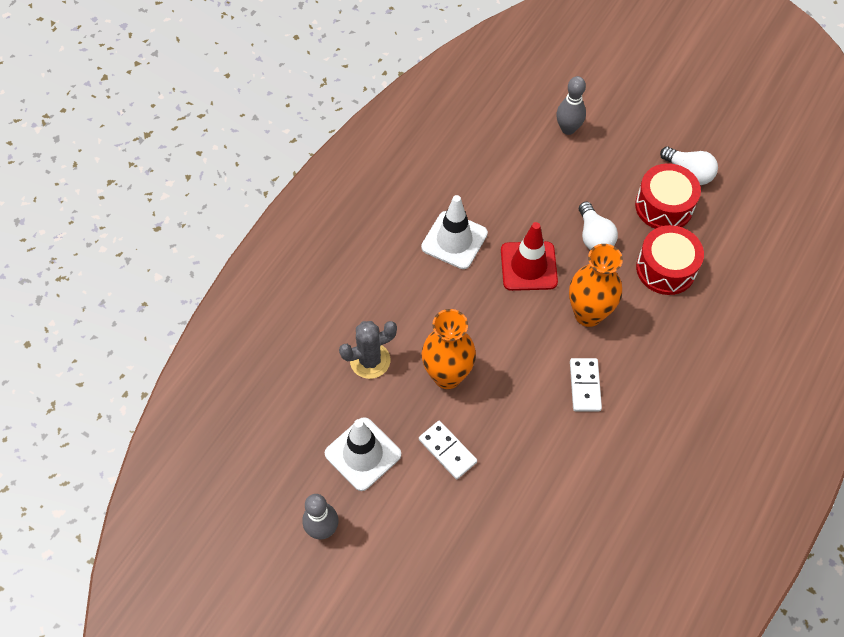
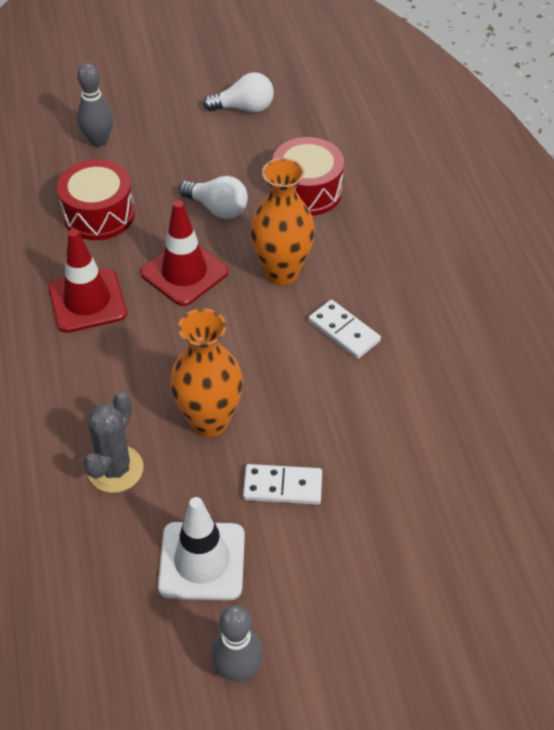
camera: 45 degrees left, 10 degrees down
(454, 240) = (87, 301): white traffic cone -> red traffic cone
(664, 206) = (251, 146): red drum -> red drum (99, 214)

